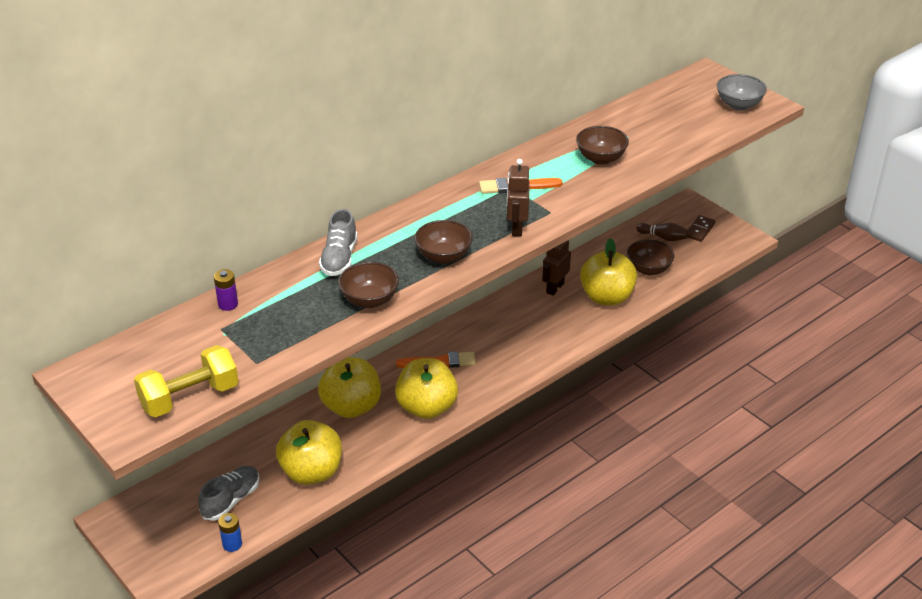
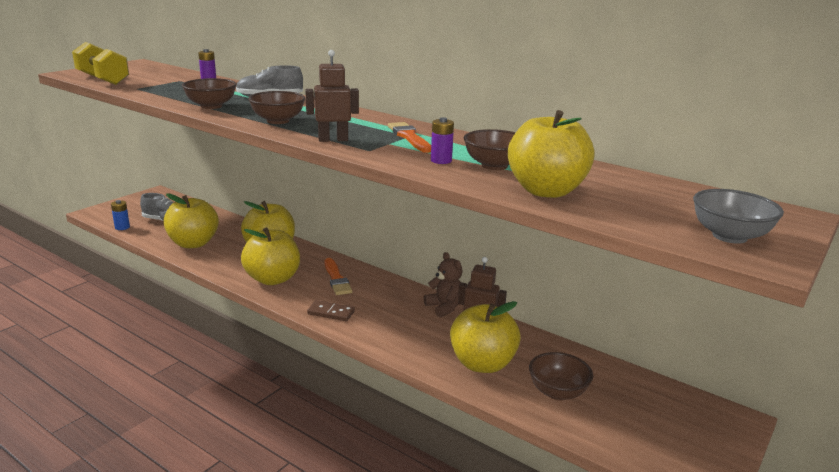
camera: 75 degrees right, 15 degrees down
(514, 301) = (444, 307): none -> brown teddy bear
(585, 181) = (441, 161): none -> purple battery
(659, 148) = (546, 191): none -> yellow apple
(663, 237) = (635, 400): brown bowling pin -> none
(699, 230) = (682, 433): brown domino -> brown domino (331, 313)

